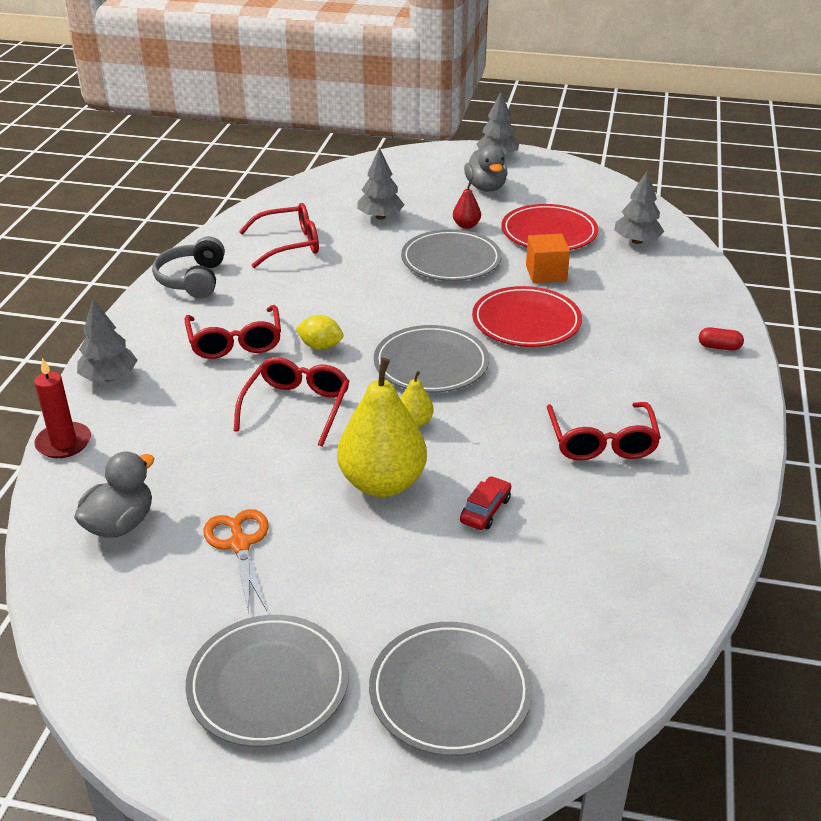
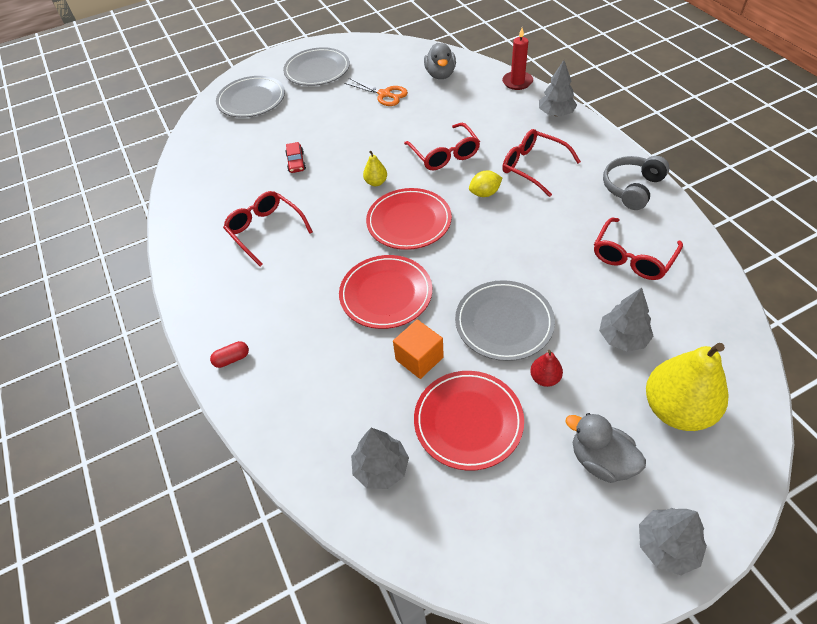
camera: 145 degrees right, 15 degrees up
(192, 280) = (632, 188): grey headphones -> grey headphones turned 105 degrees counterclockwise
(382, 483) = (356, 146): yellow pear -> yellow pear (676, 409)
(431, 364) = (409, 221): grey plate -> red plate

